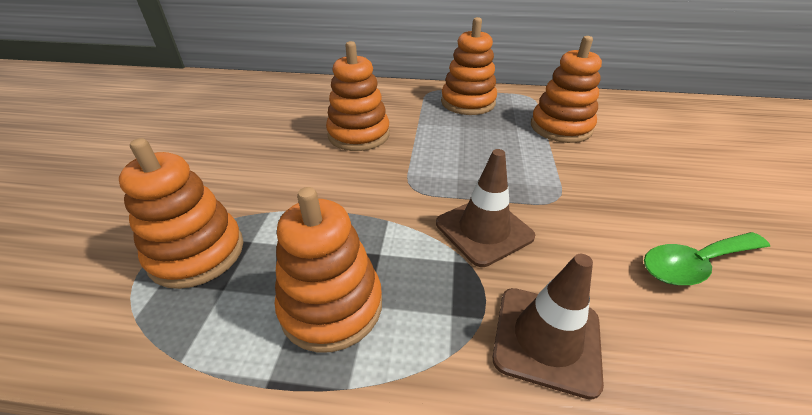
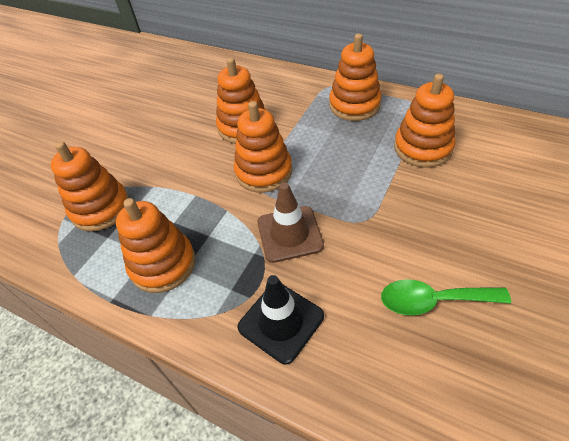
camera: 25 degrees right, 10 degrees up
(410, 172) = (264, 172): none -> orange stacking toy
(546, 339) = (281, 321): brown traffic cone -> black traffic cone

